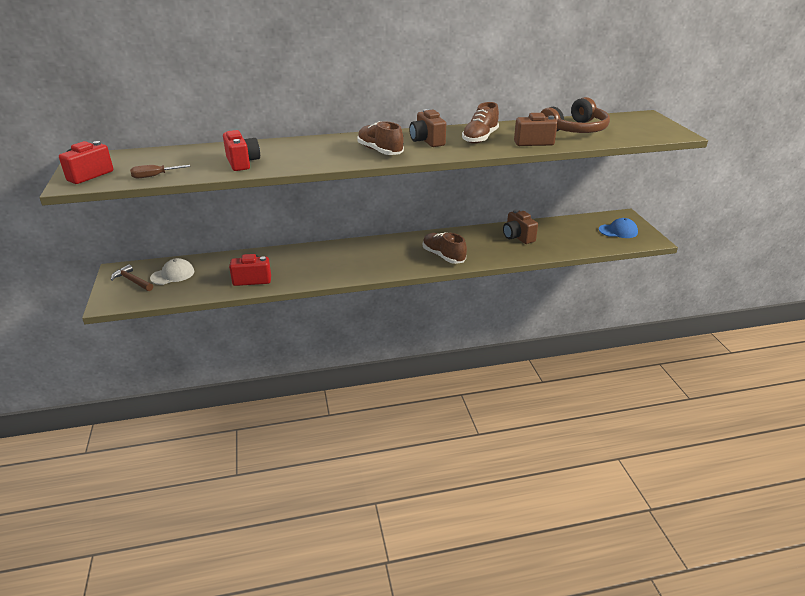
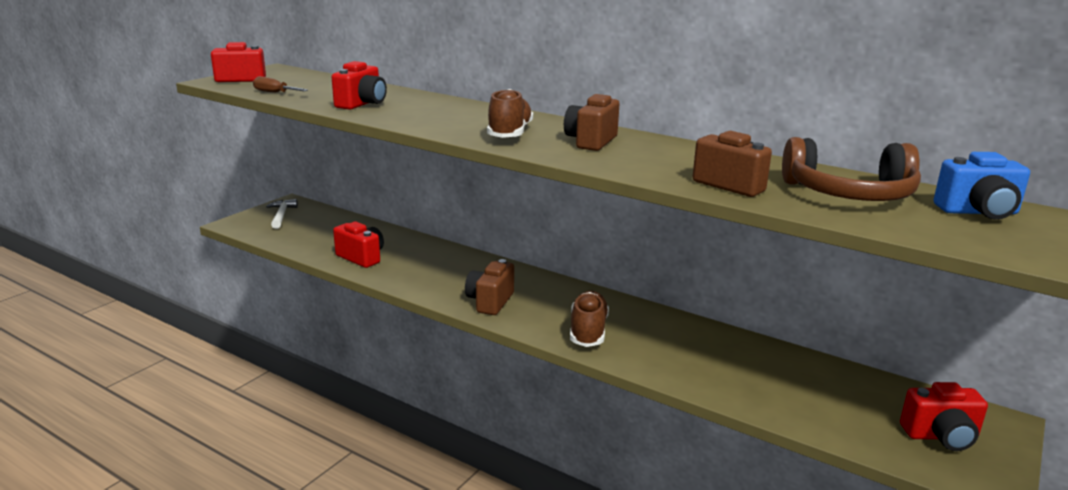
camera: 45 degrees right, 10 degrees down
(132, 281) = (281, 215): brown hammer -> white hammer
(172, 275) = (315, 224): white cap -> none
(480, 138) = (668, 159): brown shoe -> none
(517, 237) = (737, 360): brown camera -> brown camera (490, 302)
(618, 231) = (941, 436): blue cap -> red camera
(622, 122) = (978, 212): none -> blue camera

